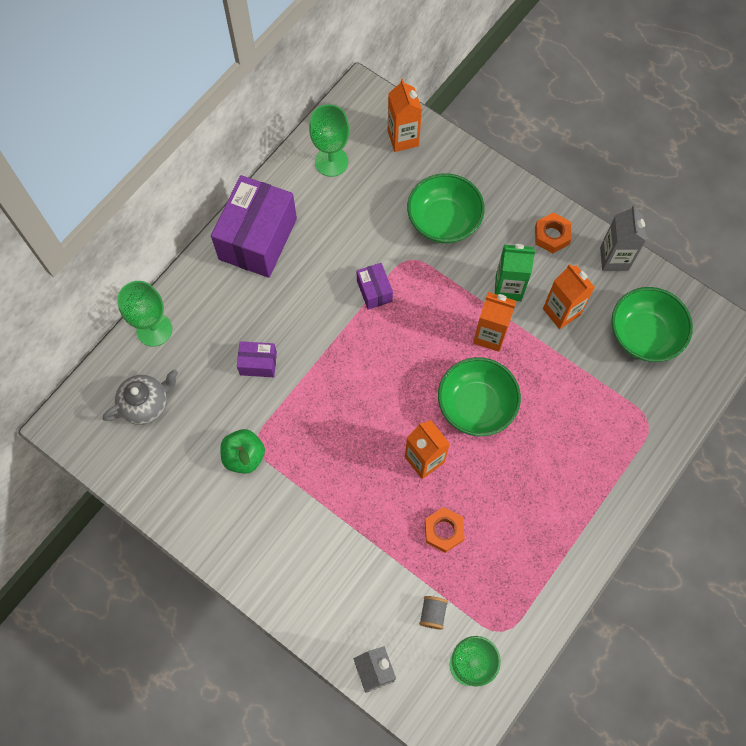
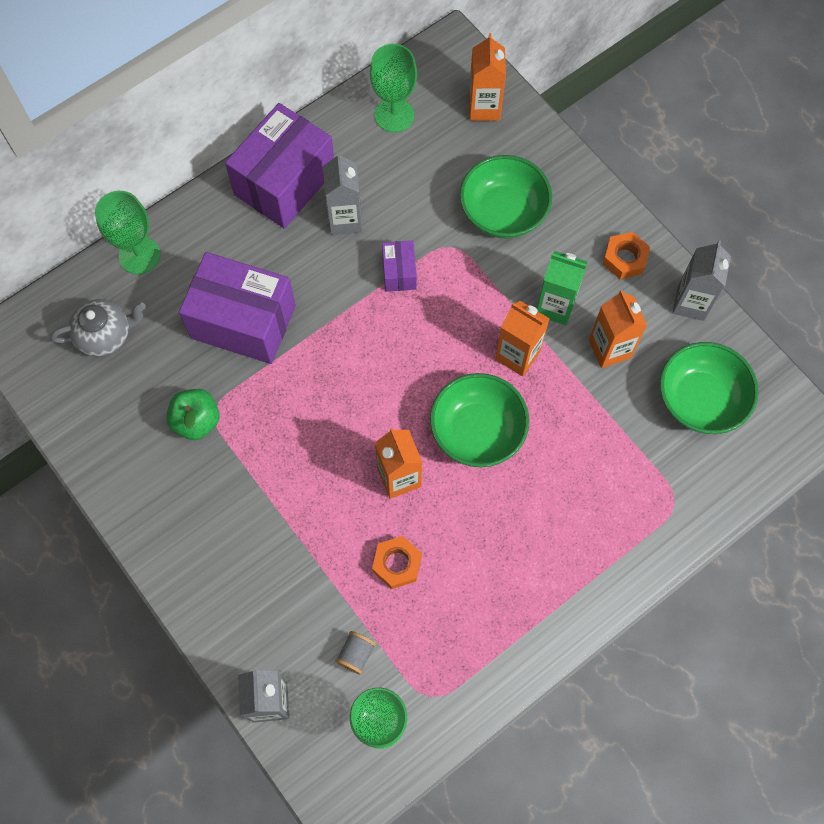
camera: 15 degrees right, 0 degrees up
(258, 363) = (243, 321): purple box -> purple box, size x2.15
(317, 258) = (345, 219): none -> grey carton

